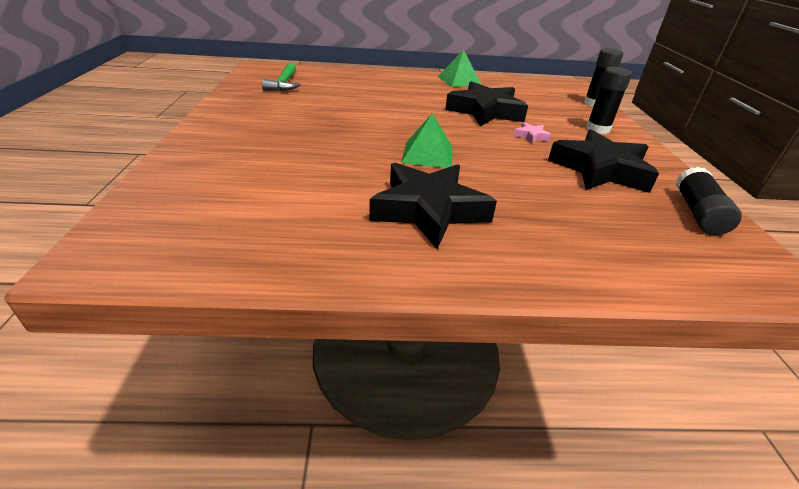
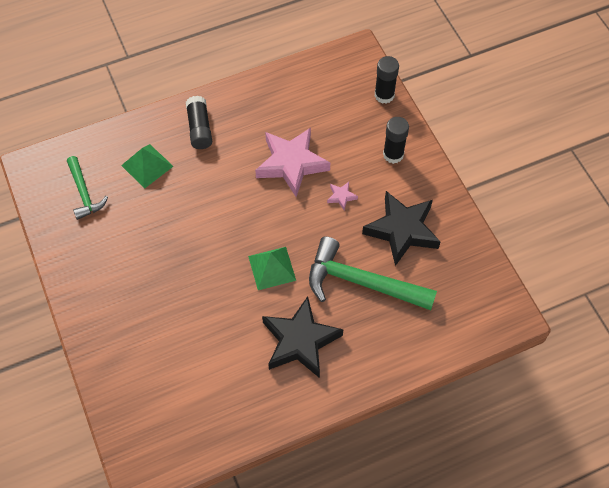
camera: 20 degrees left, 25 degrees up
(459, 80) = (244, 98): green pyramid -> green pyramid (147, 165)
(485, 111) = (291, 164): black star -> pink star
(535, 190) = (361, 282): none -> green hammer
(697, 213) = (469, 262): black glue stick -> black glue stick (199, 128)

